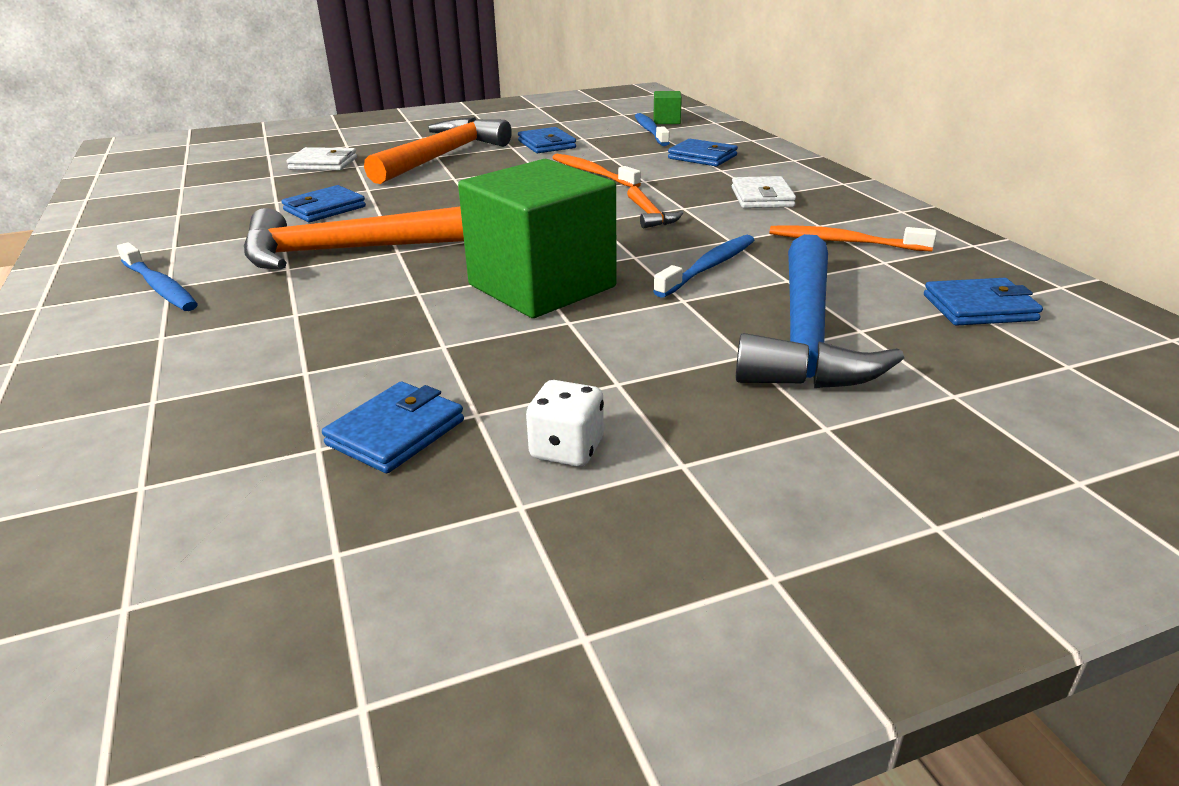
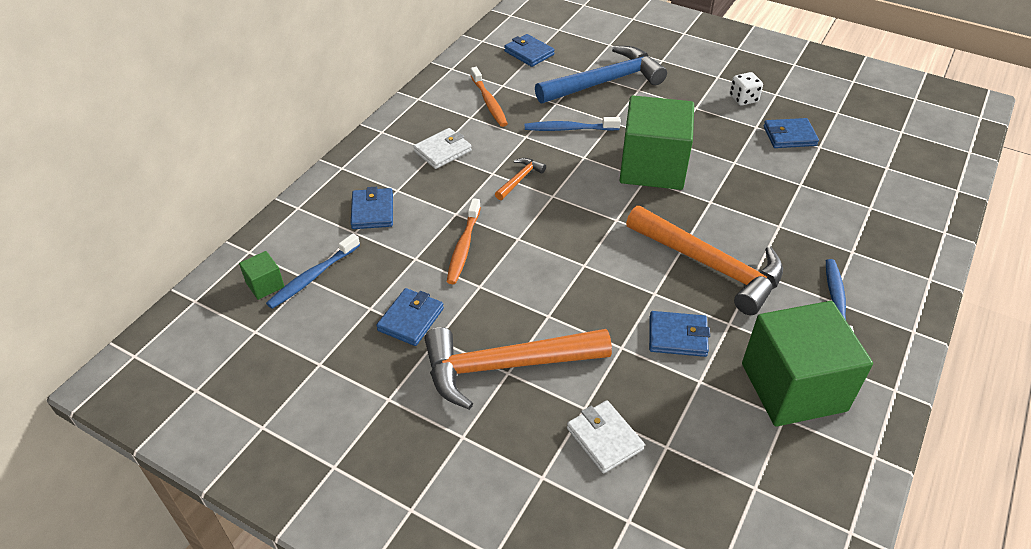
camera: 130 degrees left, 15 degrees up
(179, 227) = (793, 387): none -> green cube

